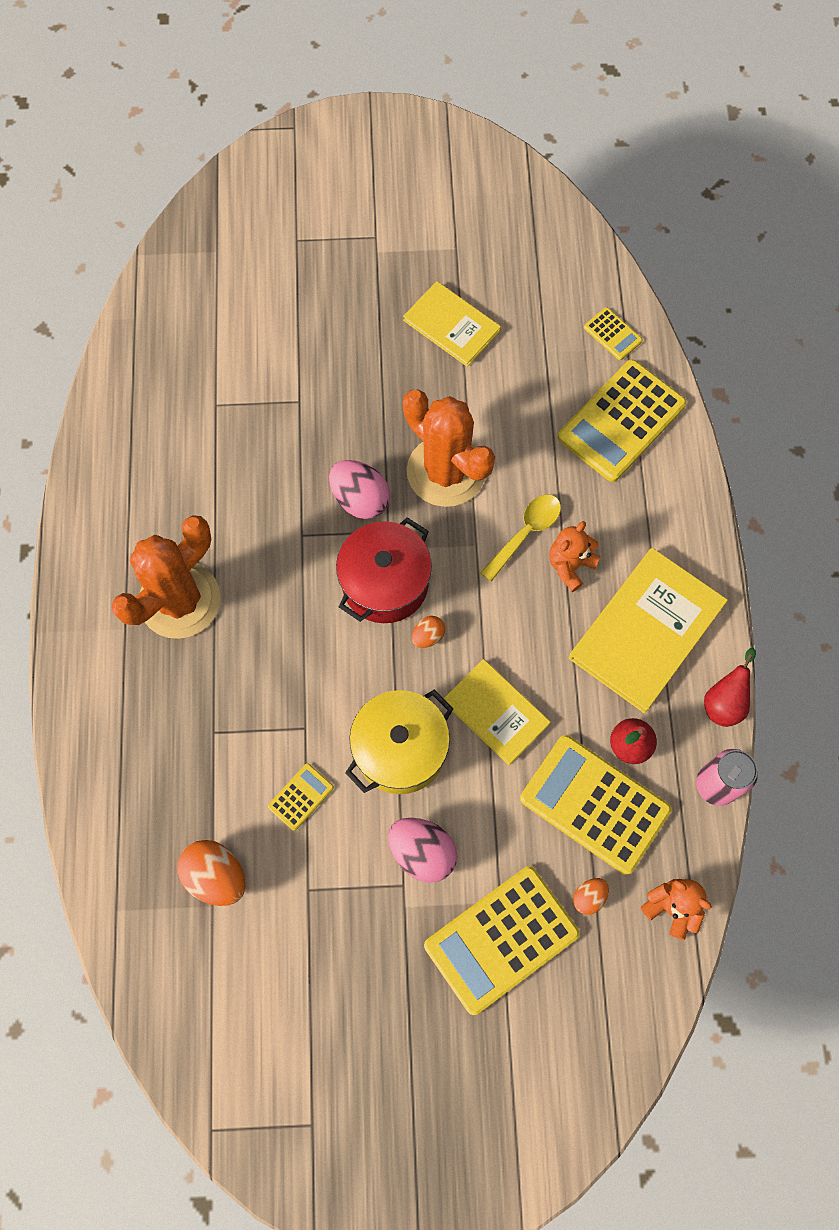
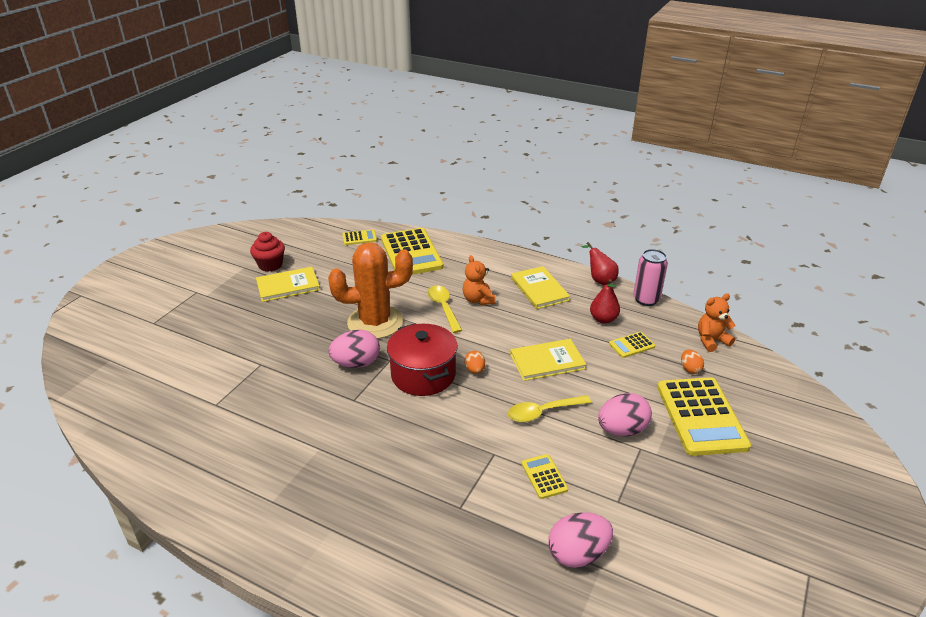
camera: 60 degrees left, 35 degrees down
(180, 600) = (340, 484): orange cactus -> none
(216, 876) = (577, 554): orange egg -> pink egg
(400, 749) = (543, 412): yellow pot -> yellow spoon
(480, 274) = (270, 265): none -> red cupcake
(594, 804) = (631, 345): yellow calculator -> yellow calculator, size x0.45
(646, 631) = (539, 289): yellow book -> yellow book, size x0.63

